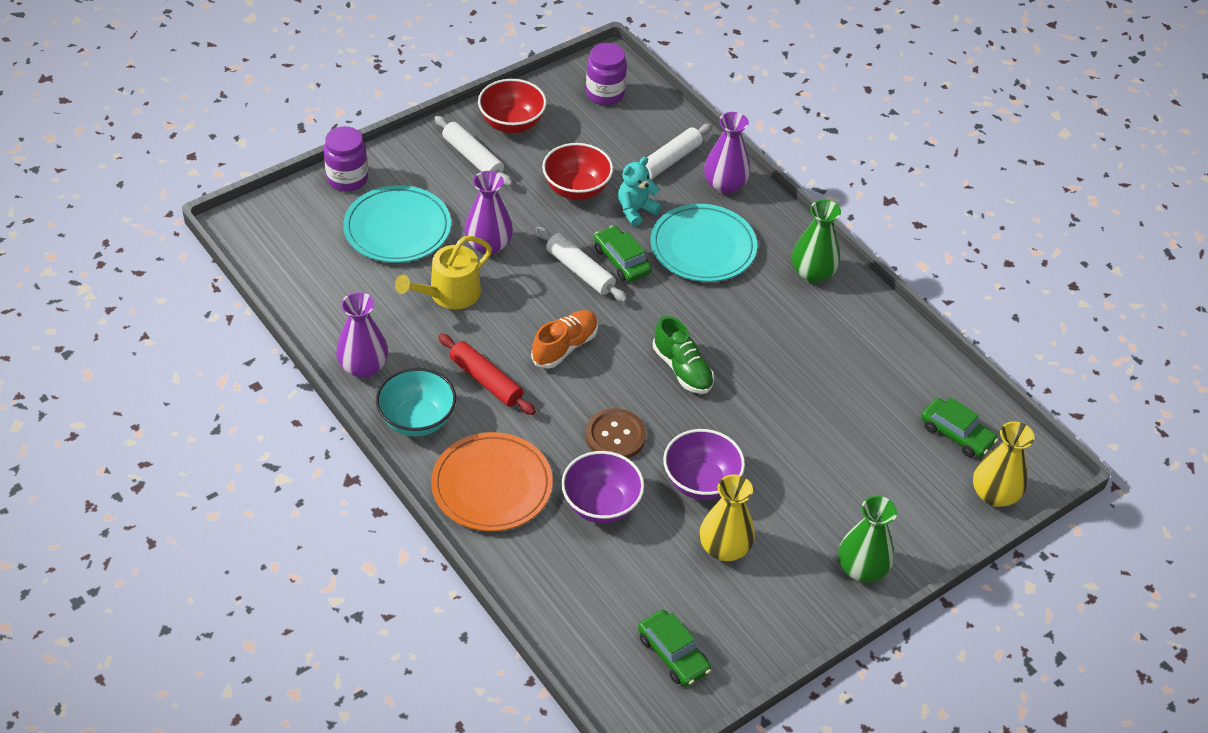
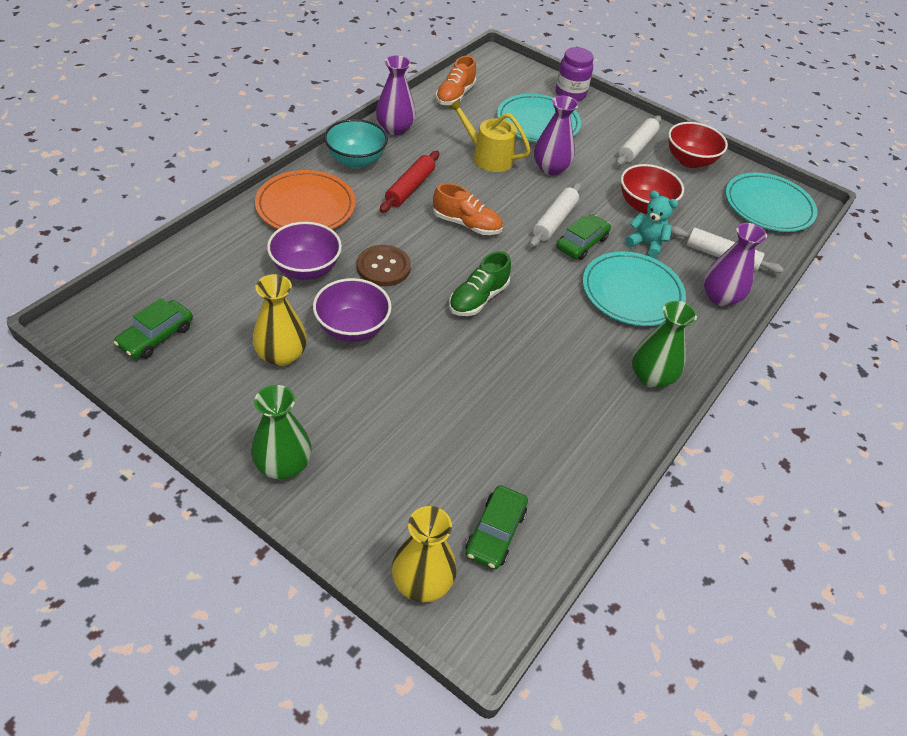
camera: 70 degrees right, 0 degrees up
(311, 290) = (455, 95): none -> orange shoe
(605, 94) = (768, 206): purple jar -> turquoise plate

